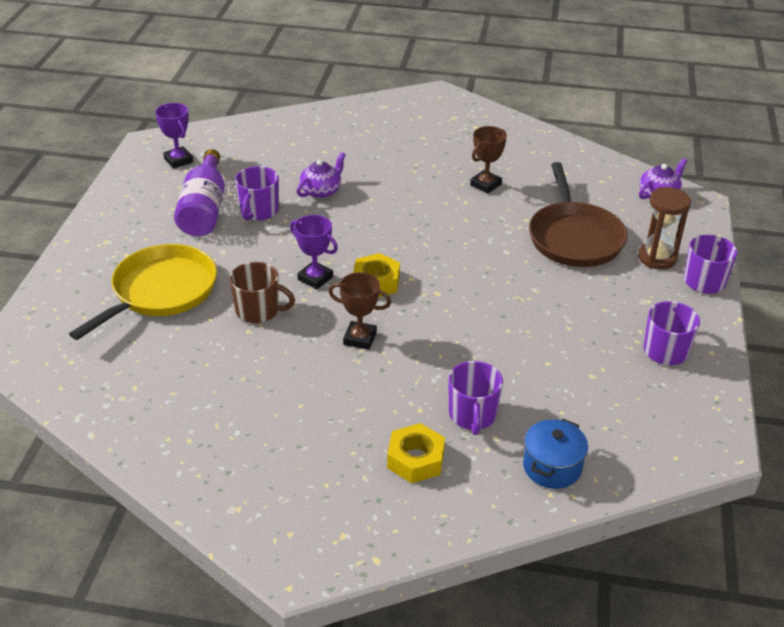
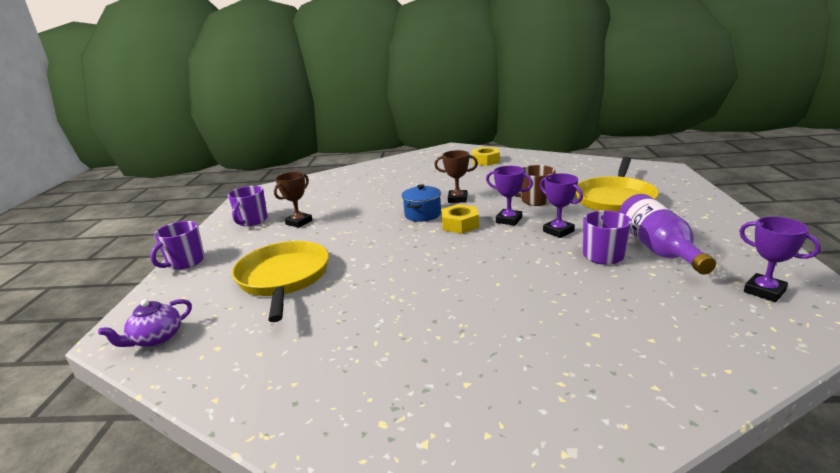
camera: 175 degrees right, 15 degrees down
(274, 249) = (558, 231): none -> purple trophy
(321, 191) = (557, 283): purple teapot -> none
(415, 459) = (410, 170): yellow nut -> yellow nut (485, 161)
(472, 415) = (382, 184): purple mug -> none
(485, 185) = (368, 319): brown trophy -> brown trophy (299, 222)
(552, 467) = (342, 177): blue pot -> blue pot (423, 214)
(574, 237) = (283, 278): brown pan -> yellow pan
(657, 258) = (213, 273): brown hourglass -> none

